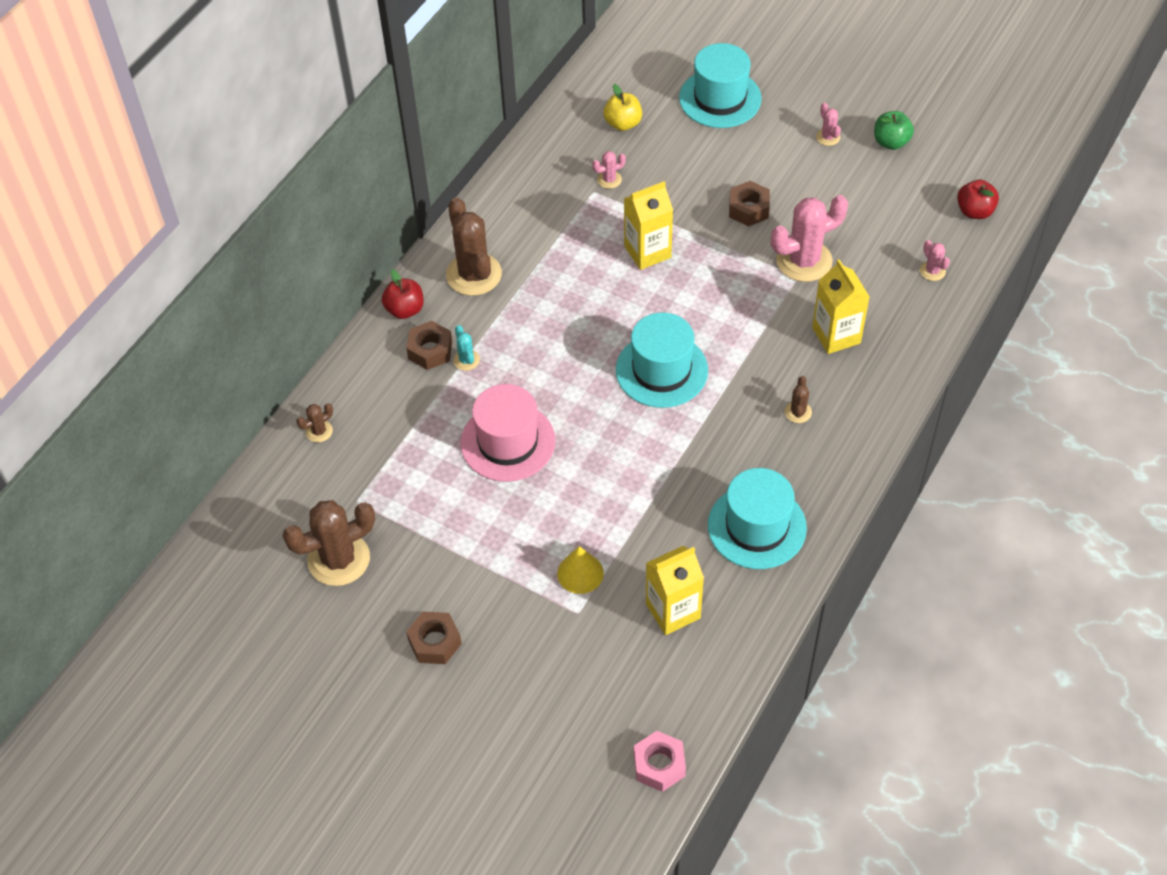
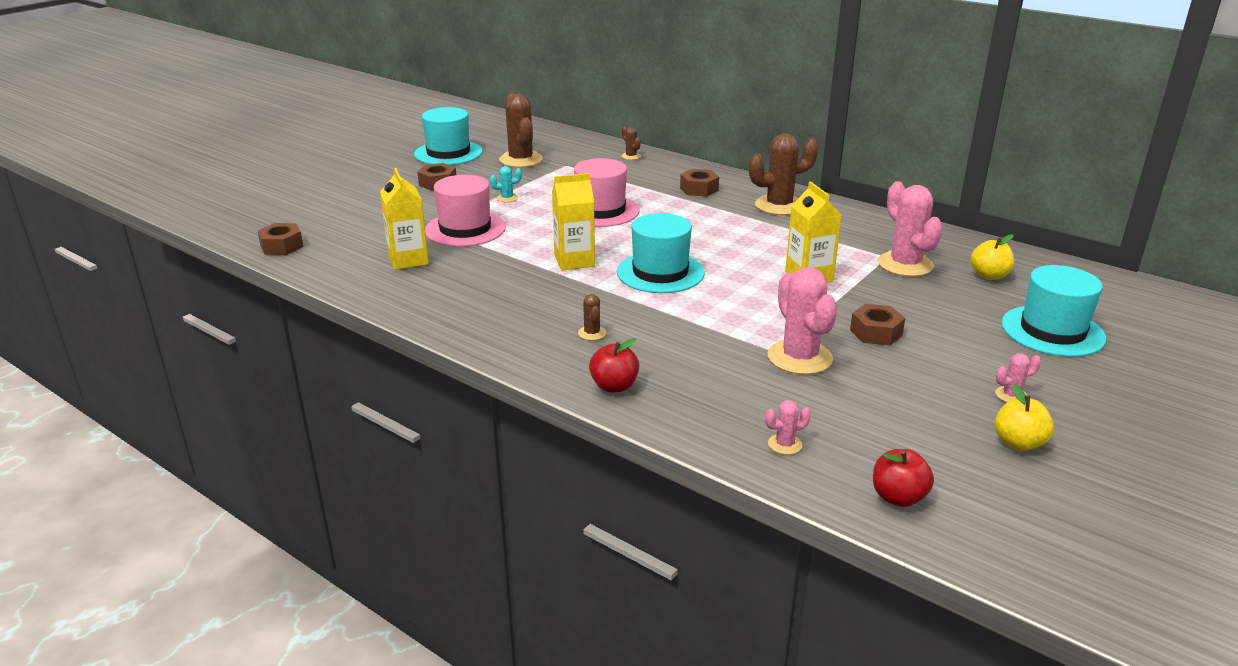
camera: 95 degrees right, 25 degrees down
(405, 309) = (742, 182): red apple -> red apple (614, 386)
(466, 360) = (687, 200): turquoise cactus -> turquoise cactus (507, 198)
(580, 573) = (465, 229): yellow cone -> pink hat
(609, 179) = (905, 264): pink cactus -> pink cactus, size x2.18
(659, 765) = (282, 246): pink nut -> brown nut
(757, 526) = (469, 301): turquoise hat -> turquoise hat (448, 153)
(798, 412) = (592, 333): brown cactus -> brown cactus turned 60 degrees clockwise
(836, 335) = (689, 365): yellow carton -> yellow carton (574, 261)
(891, 142) = (1018, 443): green apple -> yellow apple

